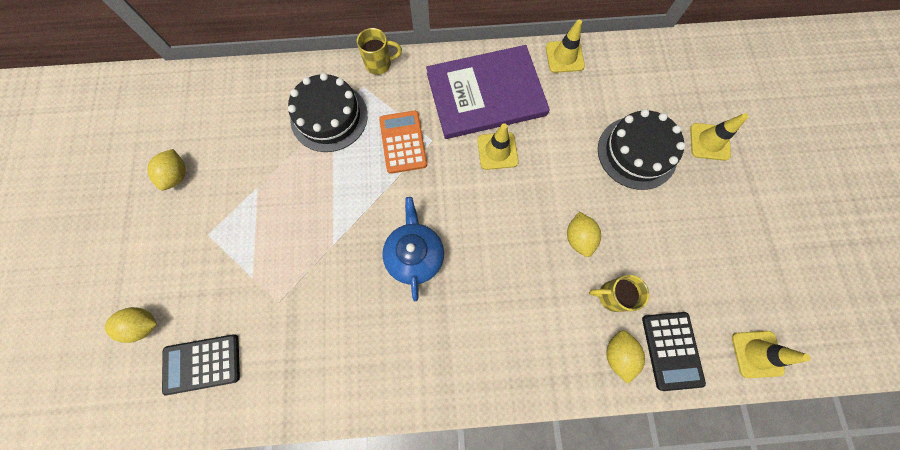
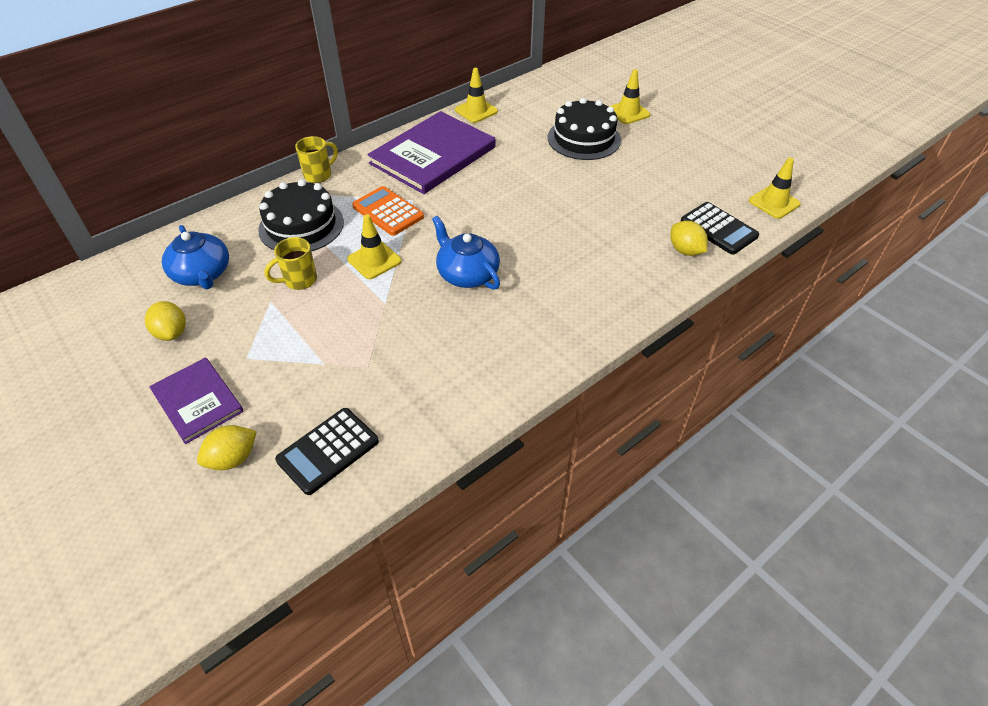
camera: 35 degrees left, 25 degrees down
(154, 255) = (197, 401): none -> purple book
(231, 127) = (202, 274): none -> blue teapot
(497, 151) = (475, 182): yellow traffic cone -> yellow traffic cone (374, 260)
(578, 238) = (589, 202): yellow lemon -> none
(611, 296) = (647, 221): yellow mug -> yellow mug (299, 280)

